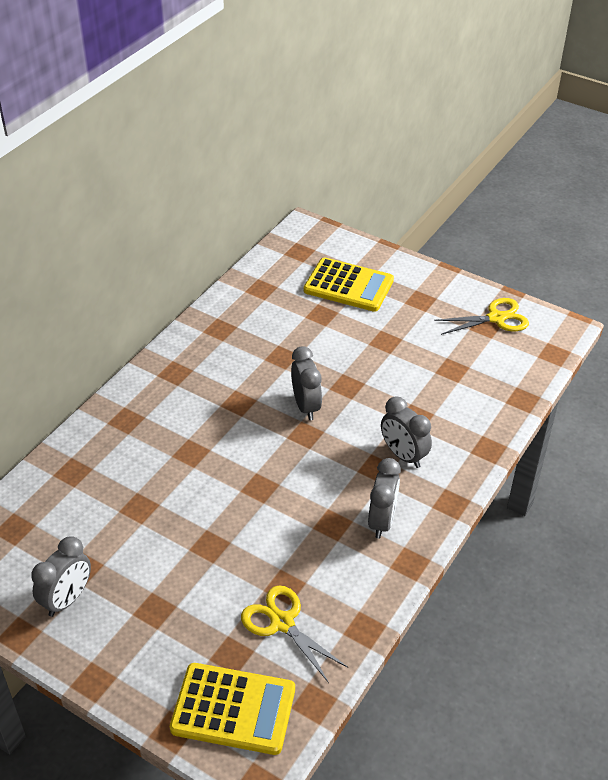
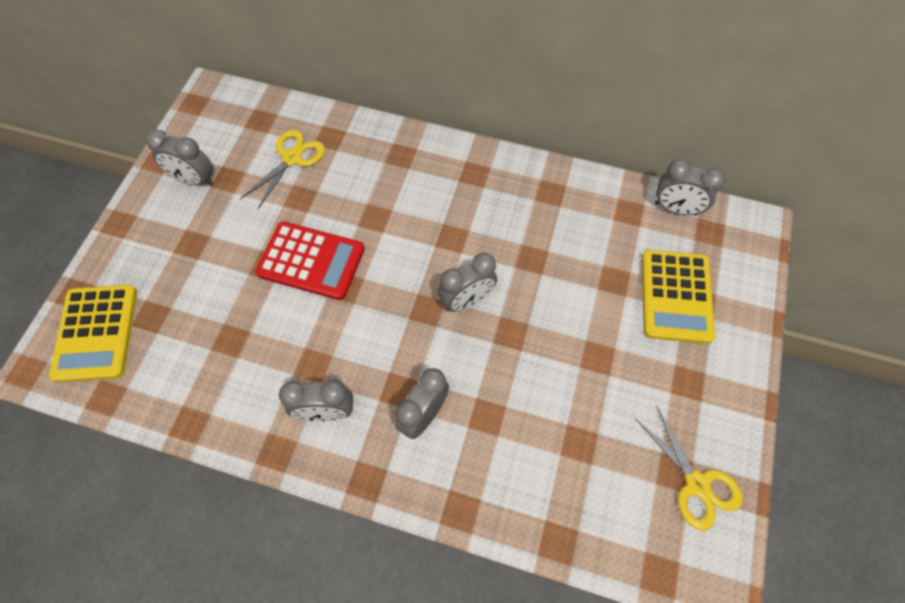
camera: 75 degrees right, 20 degrees up
(220, 509) = (311, 261): none -> red calculator
(270, 263) = (675, 209): none -> grey clock
(281, 622) = (189, 348): yellow scissors -> yellow scissors (292, 158)

